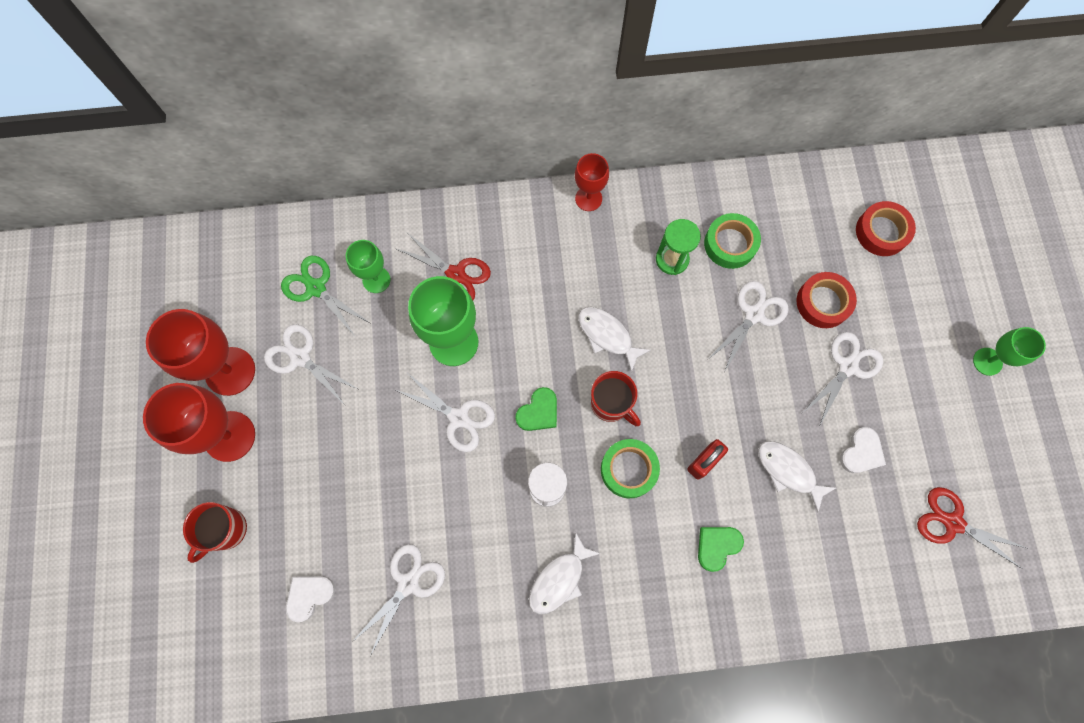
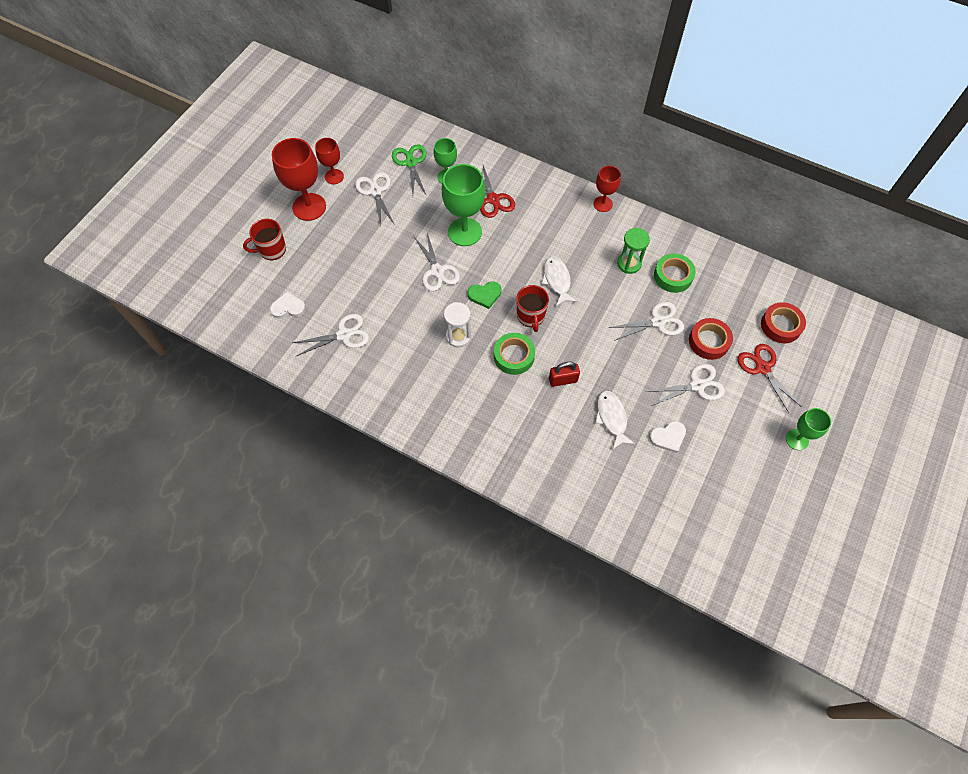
camera: 35 degrees right, 10 degrees down
(230, 371) = (334, 176): red goblet -> red goblet, size x0.58
(559, 579) = (428, 386): white fish -> none
(717, 546) = (535, 429): green heart -> none
(953, 523) = (698, 514): red scissors -> red scissors (762, 368)

